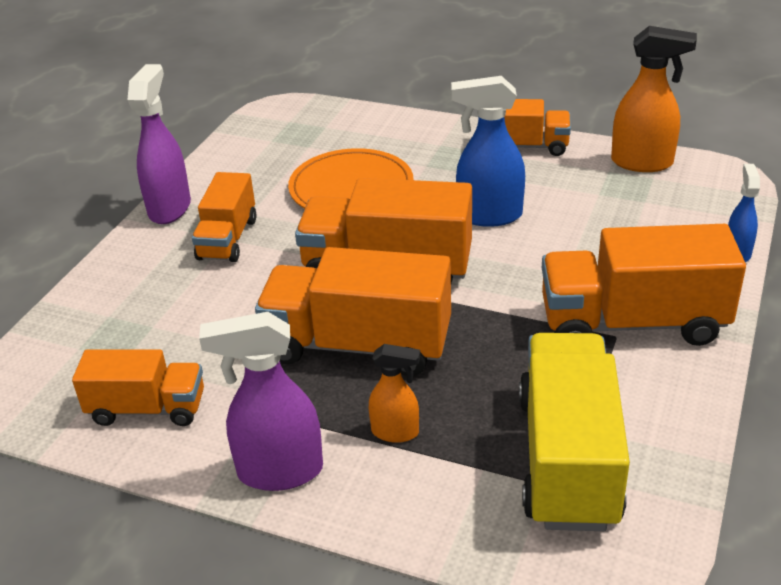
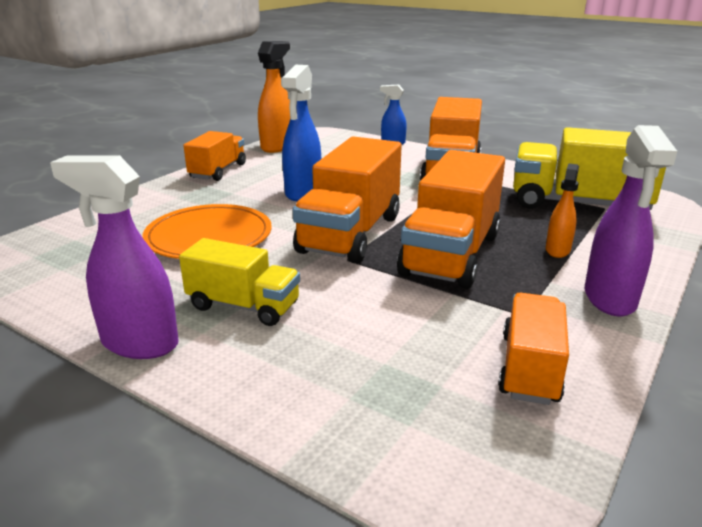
camera: 80 degrees left, 10 degrees down
(227, 239) = (243, 306): orange truck -> yellow truck

